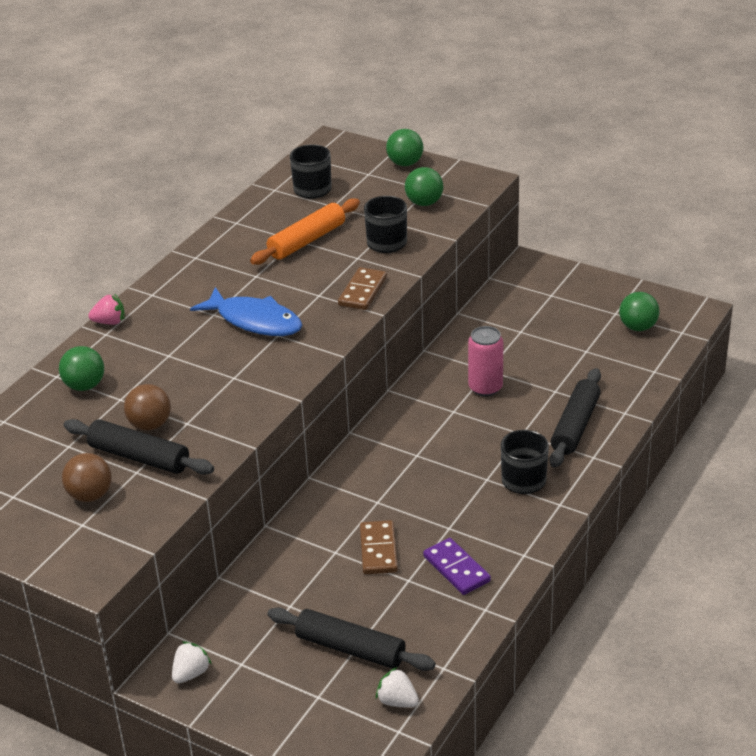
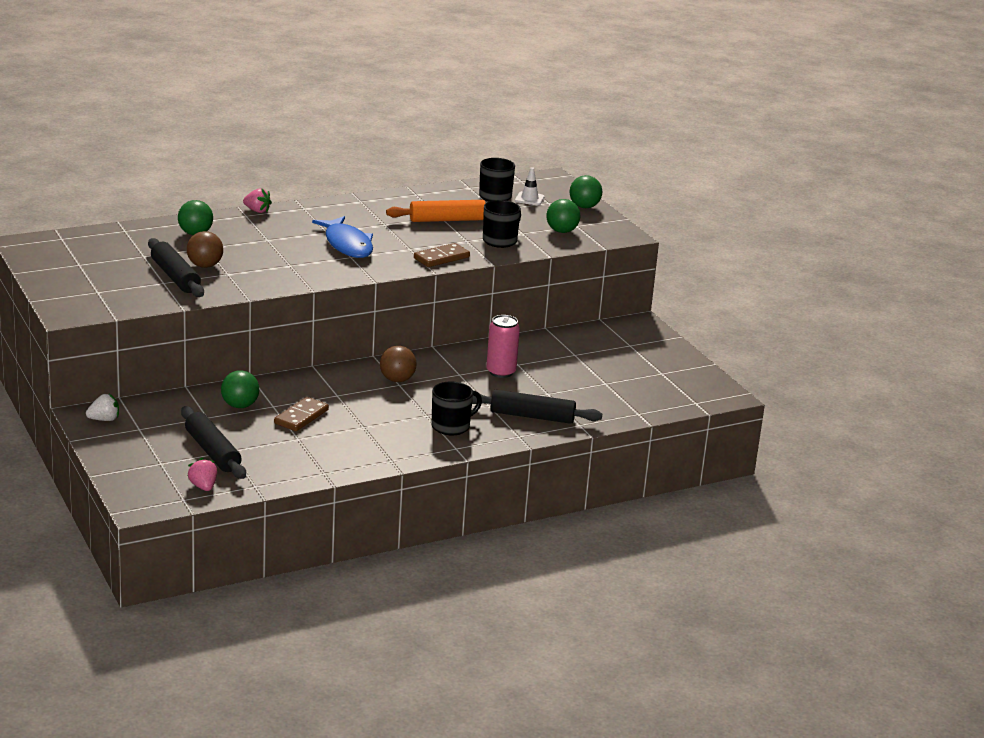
camera: 30 degrees right, 10 degrees down
(90, 495) = (121, 281): brown ball -> brown ball (397, 380)
(346, 177) = (529, 199): none -> white traffic cone
(397, 701) = (203, 487): white strawberry -> pink strawberry
(456, 569) = (336, 447): purple domino -> none
(575, 426) = (532, 416): black rolling pin -> black rolling pin turned 45 degrees clockwise
(638, 327) = (666, 387): green ball -> green ball (240, 405)

